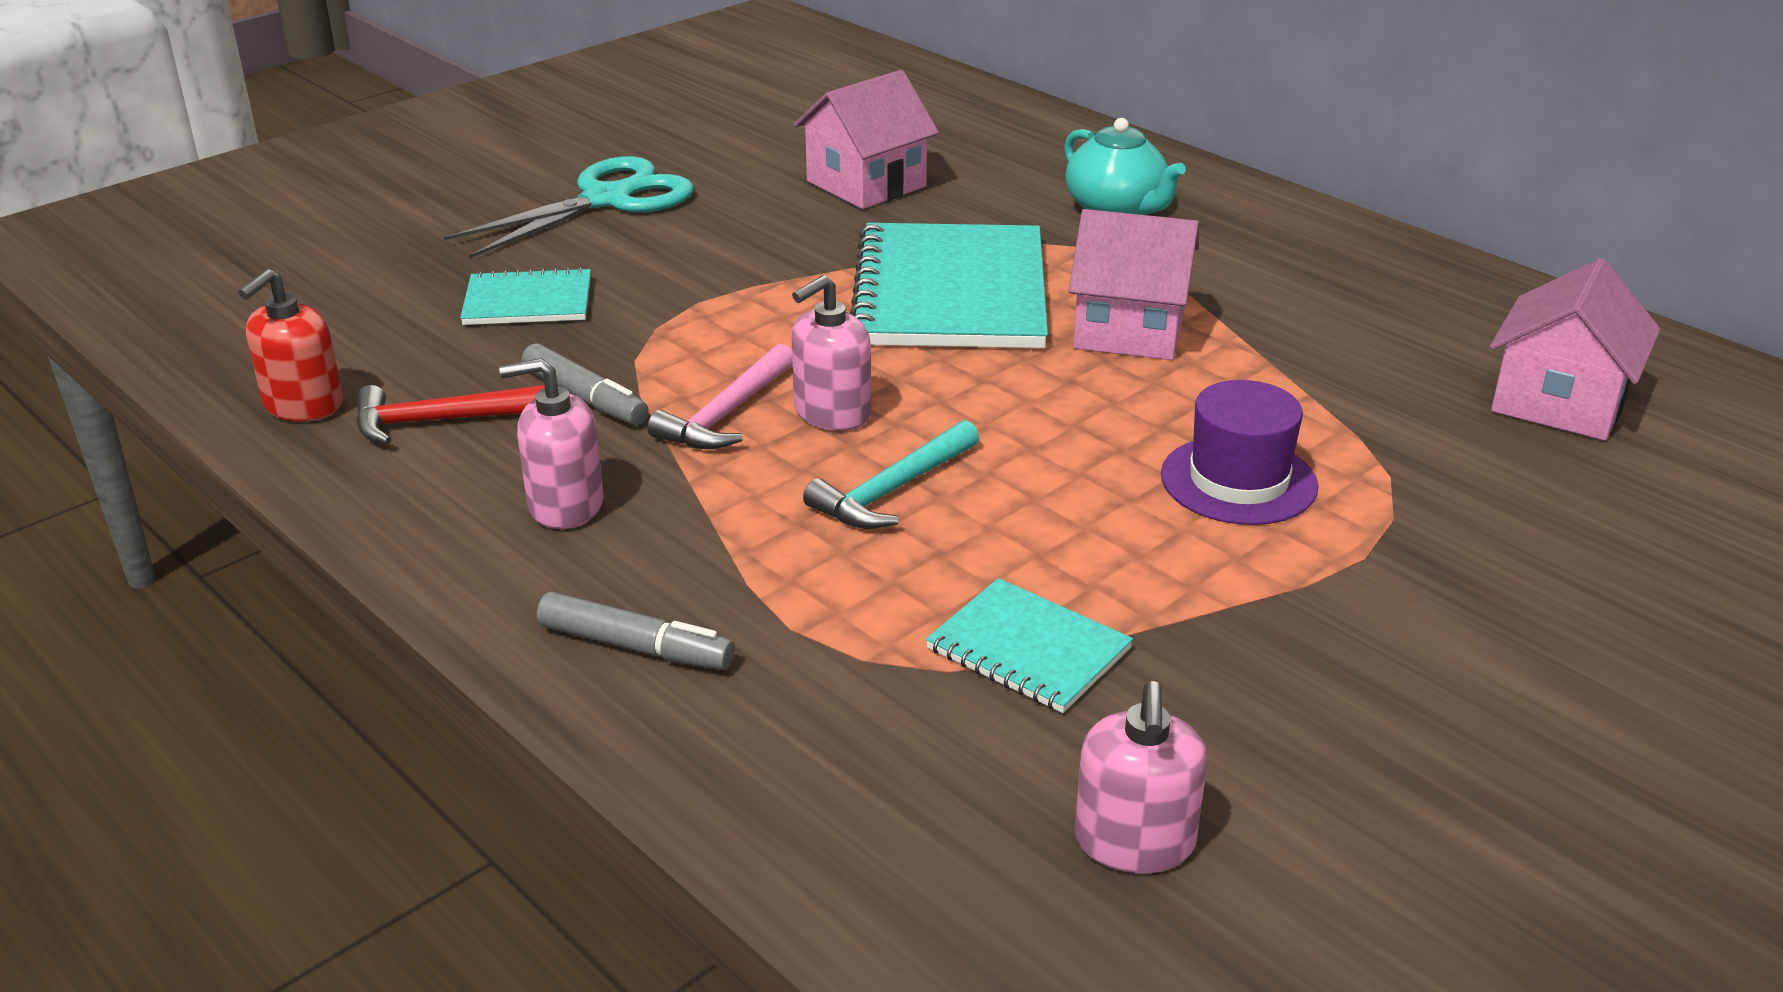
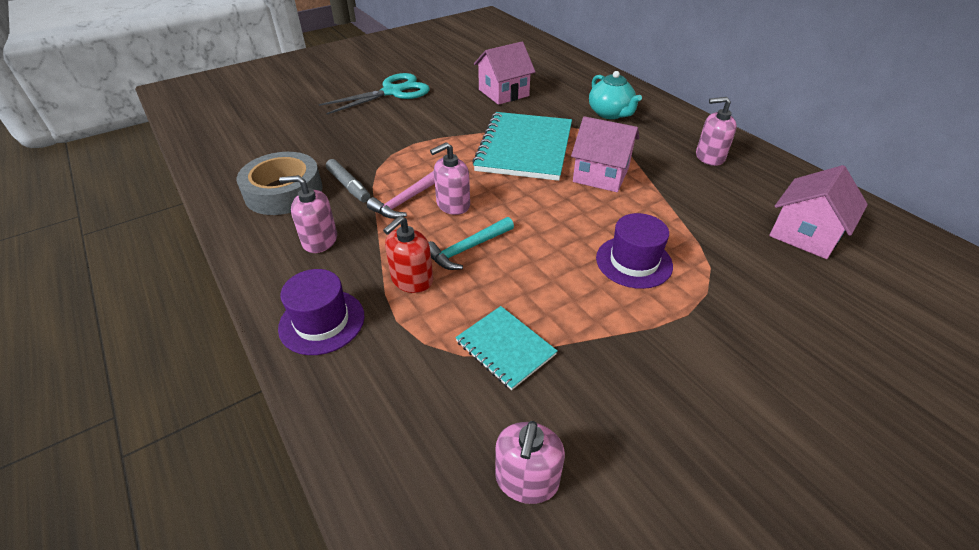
camera: 10 degrees right, 10 degrees up
(303, 405) = (231, 178): red soap dispenser -> red soap dispenser (412, 280)
(440, 421) = (283, 191): red hammer -> grey tape
(528, 301) = (342, 137): turquoise notebook -> none
(635, 646) = (322, 322): grey marker -> purple hat
(1345, 279) = (709, 157): none -> pink soap dispenser

